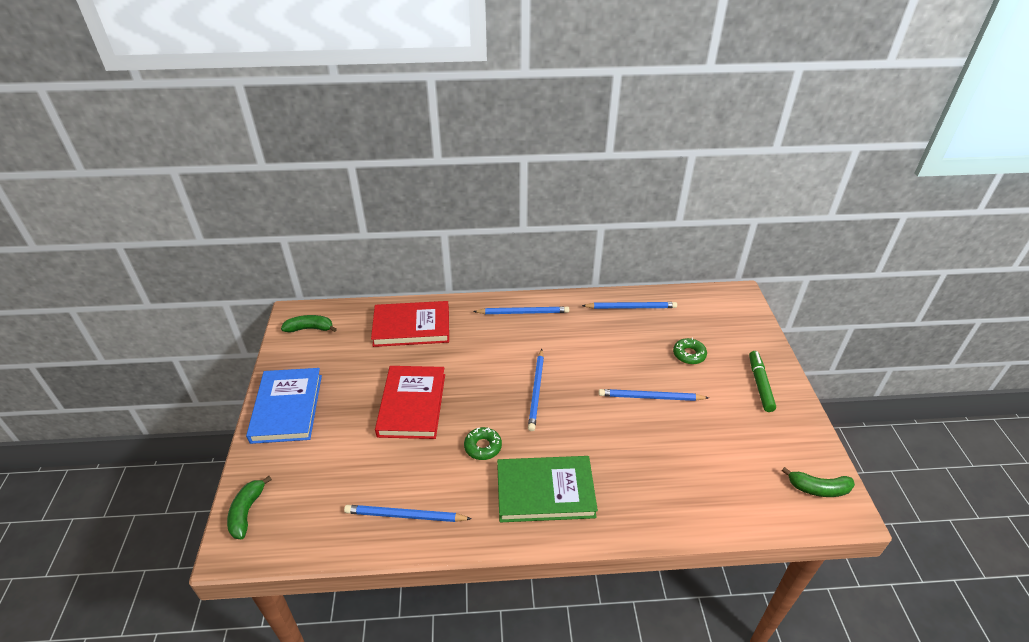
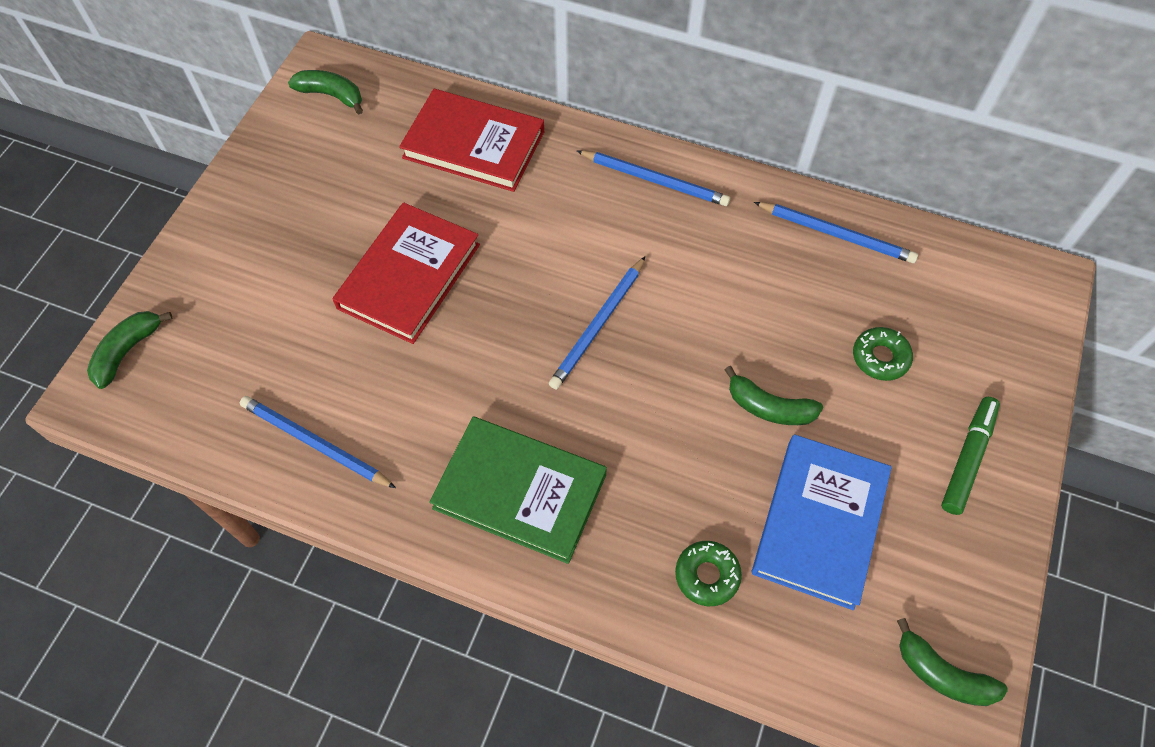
camera: 25 degrees right, 20 degrees up
(287, 408) = (243, 215): blue book -> blue book (819, 522)
(483, 447) = (471, 384): green donut -> green donut (707, 575)
(651, 397) = (769, 407): blue pencil -> green banana

